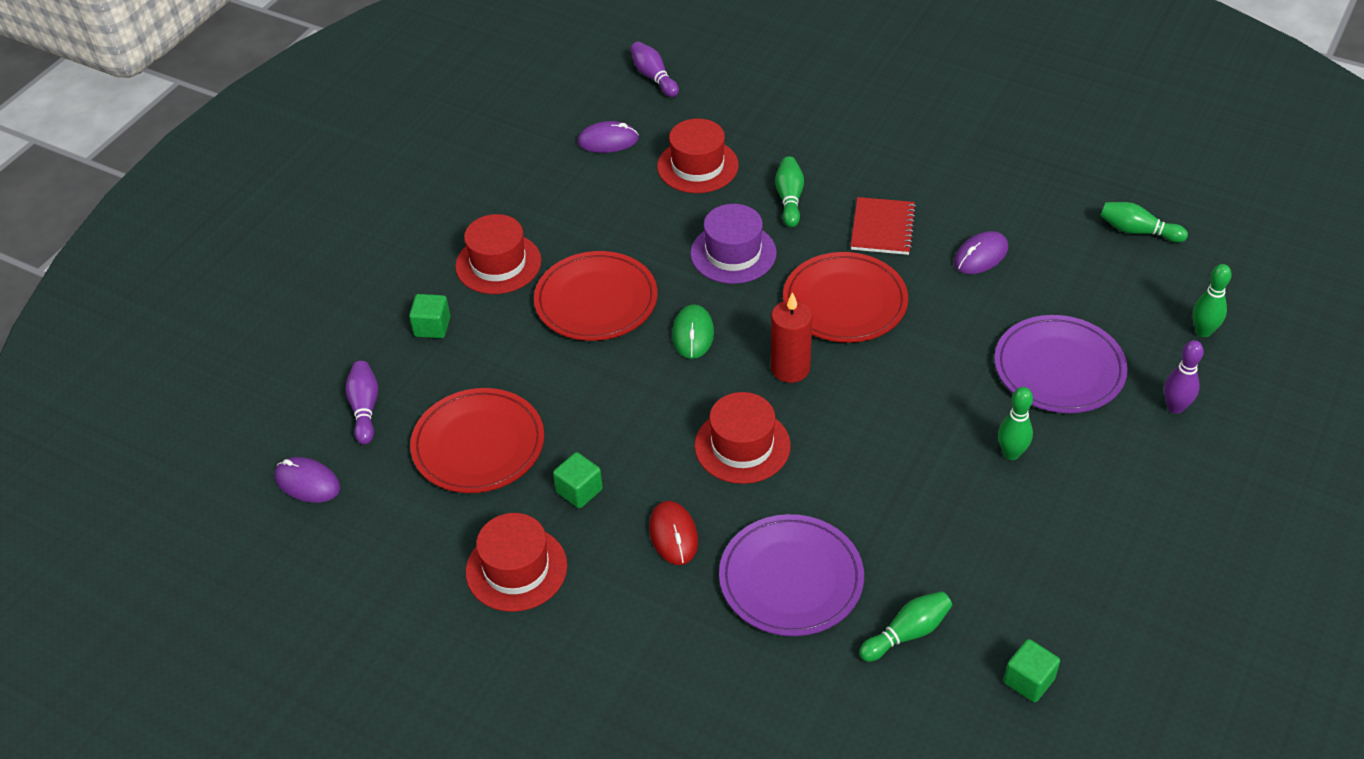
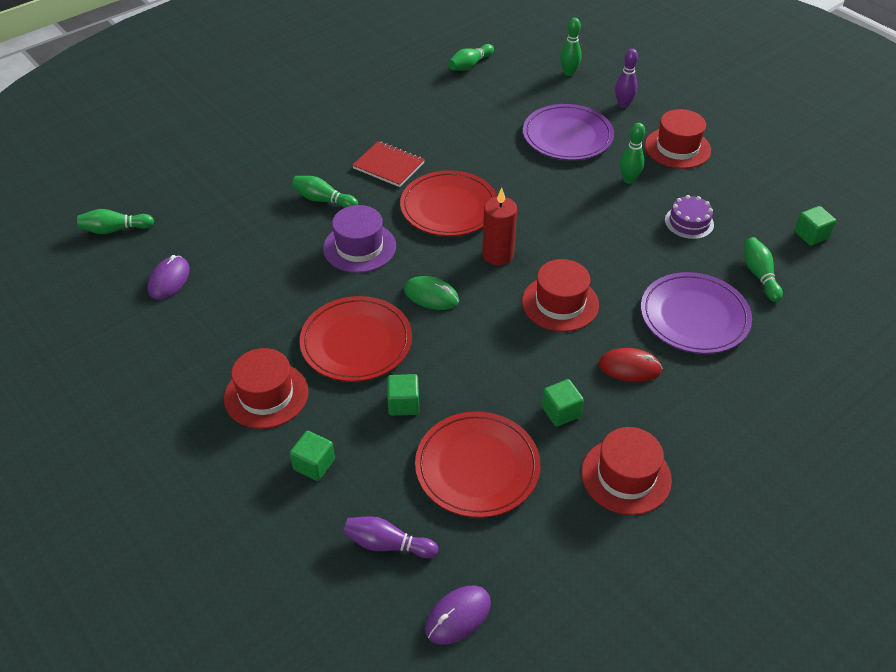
camera: 70 degrees left, 0 degrees up
(532, 363) = (403, 404): none -> green cube
(654, 77) = (115, 229): purple bowling pin -> green bowling pin
(697, 166) = (246, 237): red hat -> red hat (677, 148)
(966, 536) = (689, 222): none -> purple cake
(980, 255) = (447, 132): purple mouse -> none

